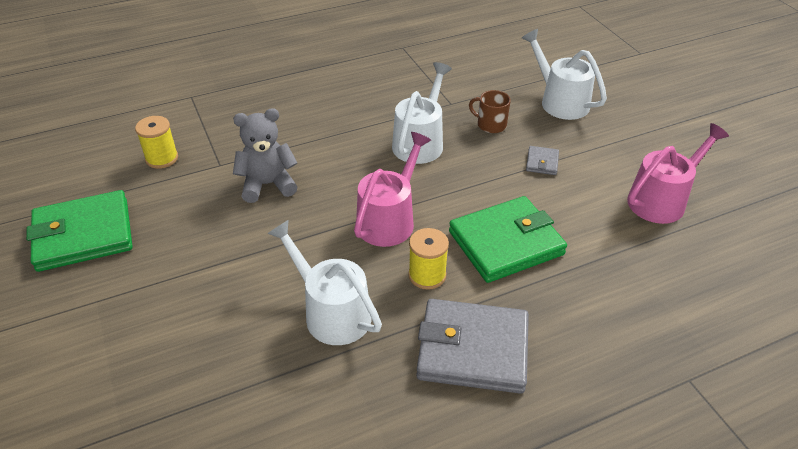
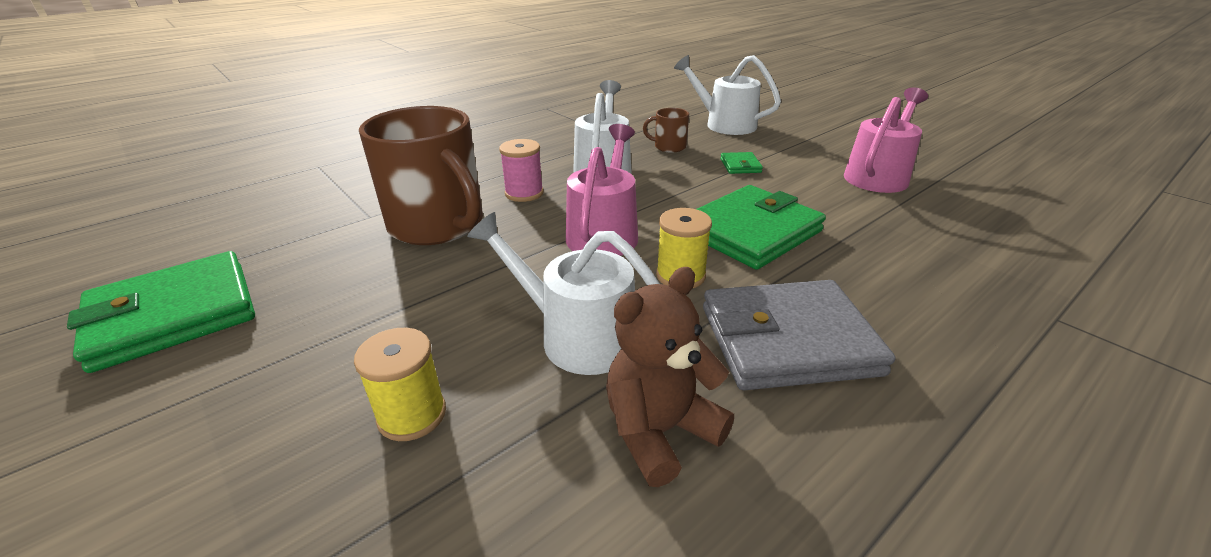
camera: 15 degrees left, 10 degrees down
(162, 158) = (288, 221): yellow spool -> yellow spool (412, 415)
(267, 184) = (438, 225): grey teddy bear -> brown mug
(343, 162) = (524, 193): none -> pink spool
(354, 394) = (660, 431): none -> brown teddy bear
(542, 162) = (740, 165): grey wallet -> green wallet

